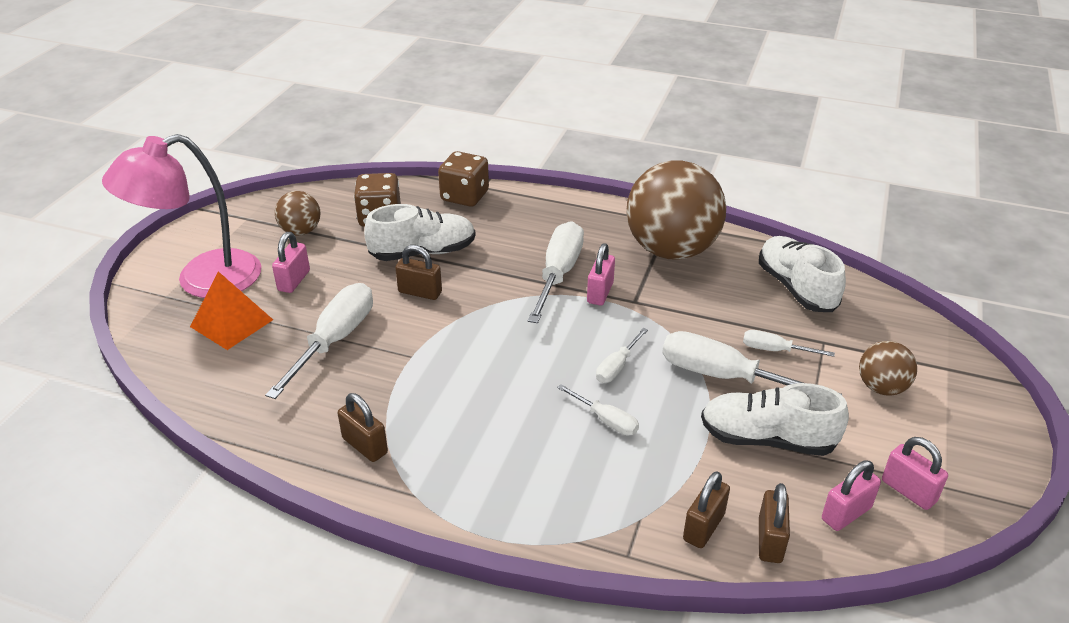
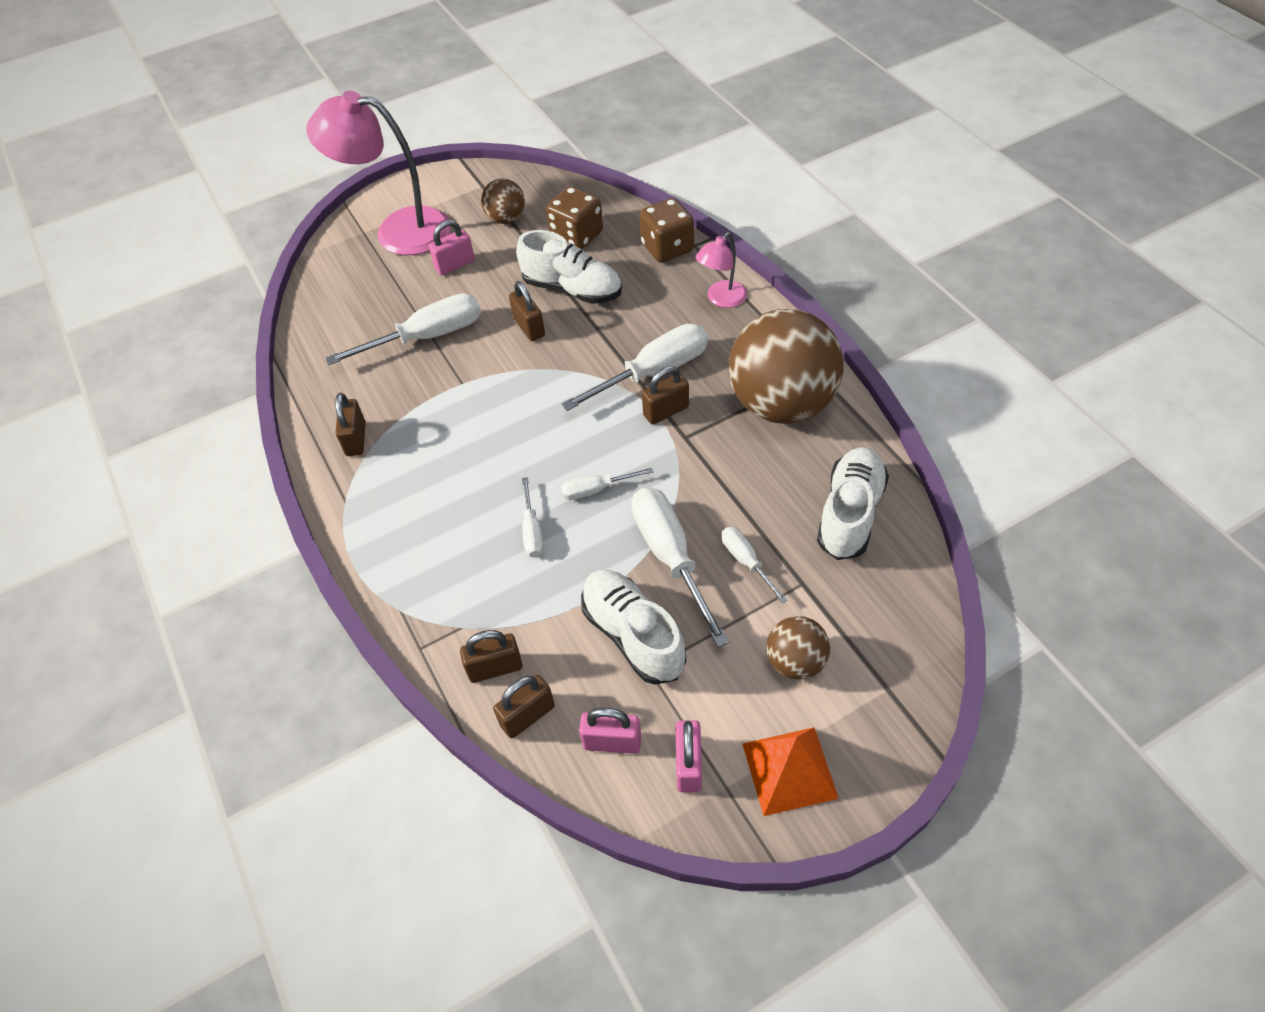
camera: 45 degrees right, 15 degrees up
(231, 323) = (379, 281): orange pyramid -> orange pyramid (789, 770)
(547, 210) = (721, 299): none -> pink lamp
(600, 293) = (666, 411): pink padlock -> brown padlock

